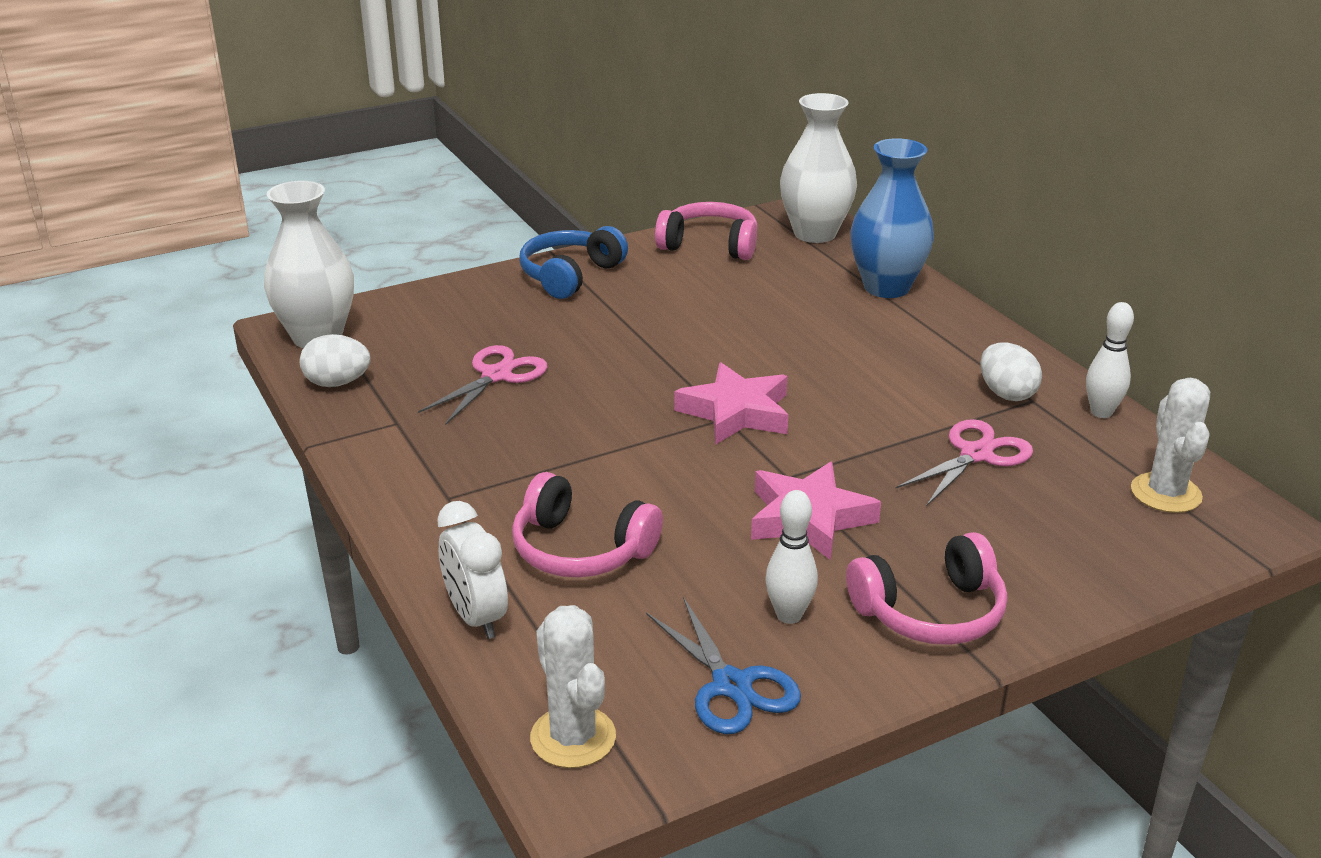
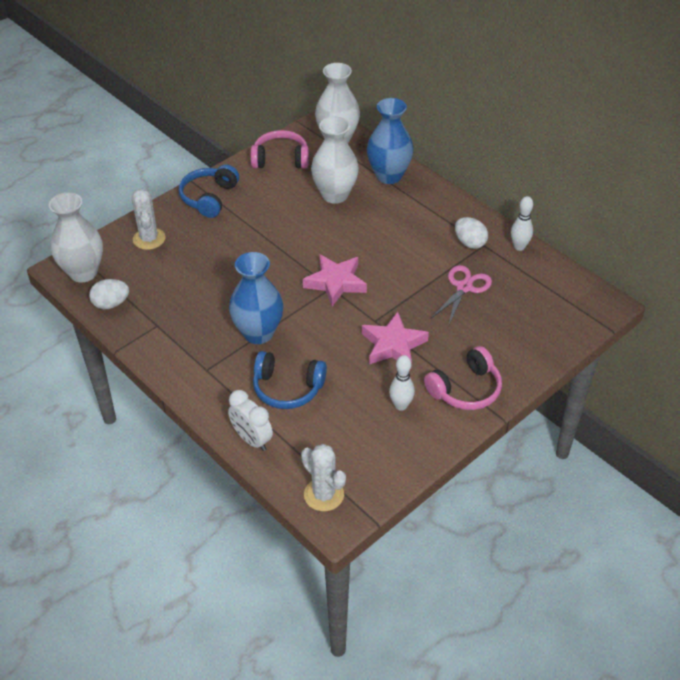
camera: 15 degrees left, 15 degrees up
(496, 376) = (198, 281): pink scissors -> none
(566, 461) = (258, 333): none -> blue vase
(580, 550) = (287, 388): pink headphones -> blue headphones
(732, 685) = (386, 450): blue scissors -> none
(783, 299) = (335, 195): none -> white vase
(1166, 493) = (559, 294): white cactus -> white cactus (149, 239)

